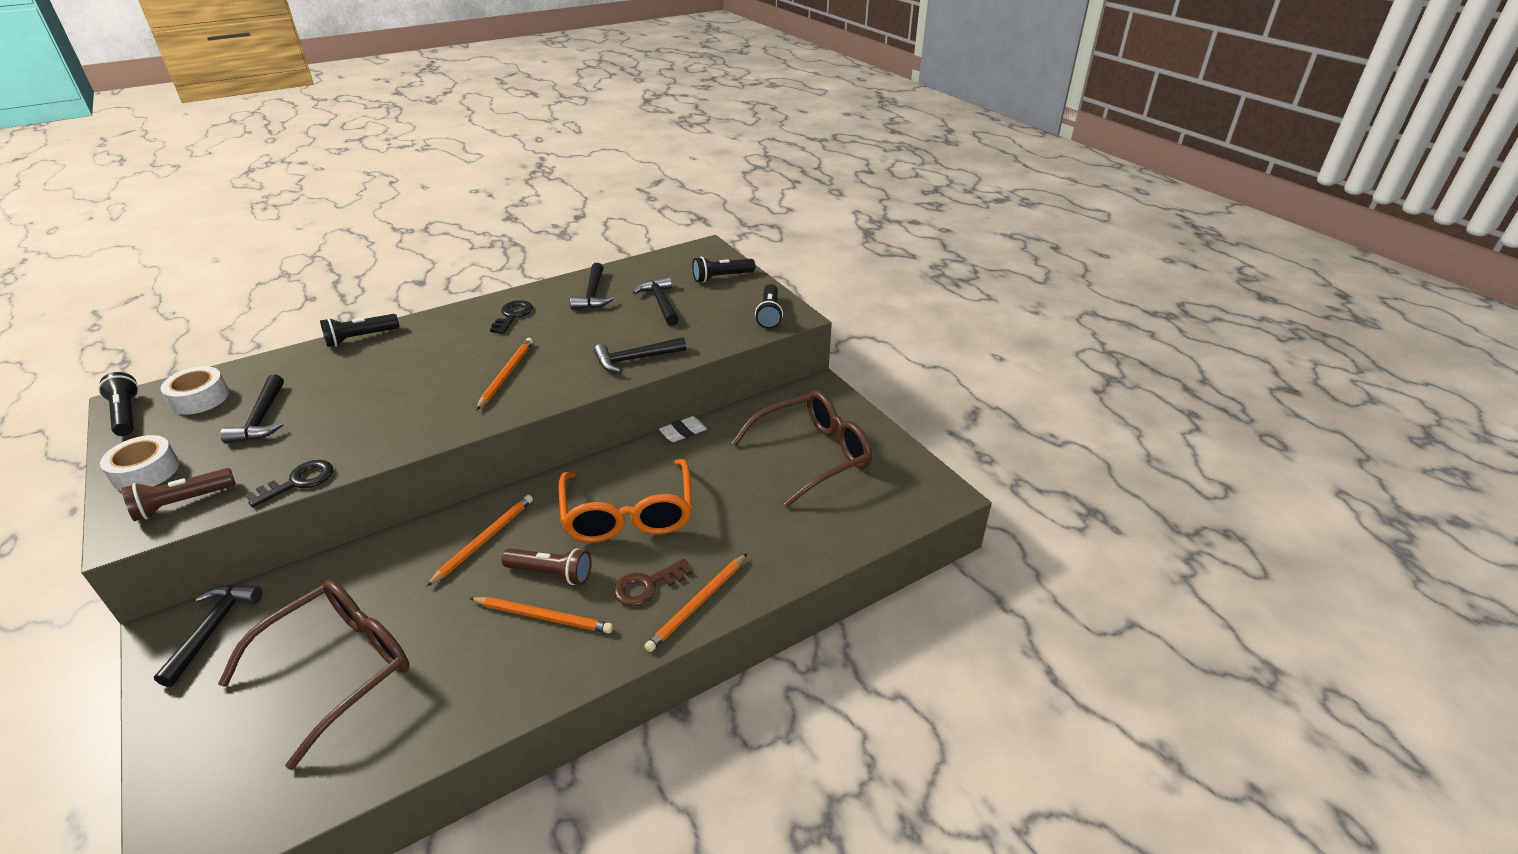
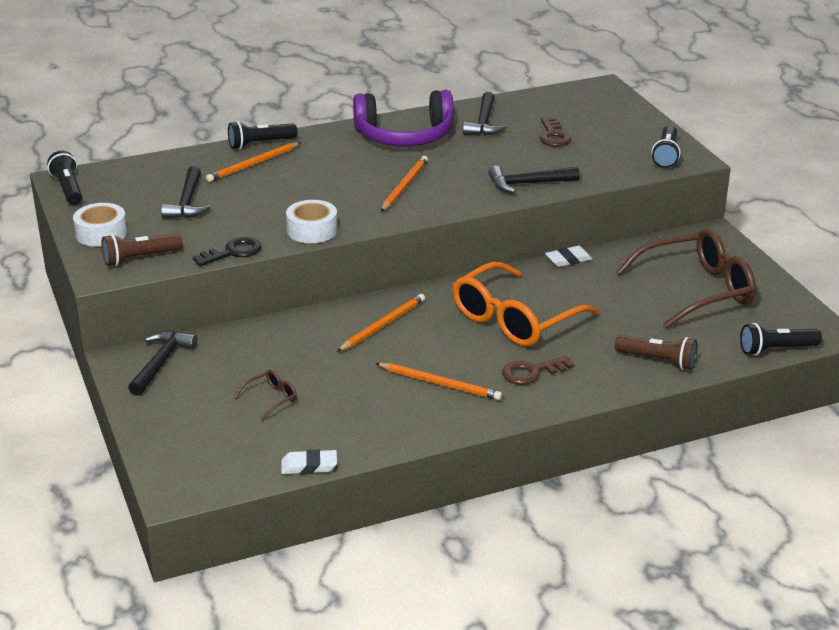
camera: 10 degrees right, 5 degrees down
(200, 398) = (127, 182): white tape -> white tape (312, 230)
(339, 668) = (271, 398): brown glasses -> brown glasses, size x0.40
(370, 777) = (309, 466): none -> white eraser
(513, 315) = (405, 136): black key -> purple headphones
(551, 573) = (445, 355): brown flashlight -> brown flashlight (657, 360)
(628, 514) = (514, 319): orange glasses -> orange glasses turned 45 degrees clockwise
(660, 303) = (553, 136): black hammer -> brown key
(697, 604) = (577, 389): orange pencil -> orange pencil (253, 164)
(722, 277) = (618, 117): black flashlight -> black flashlight (776, 349)

